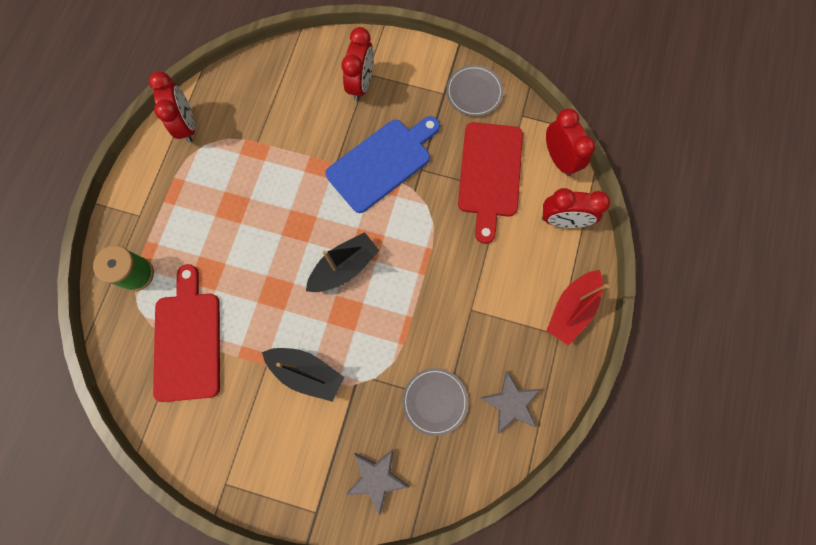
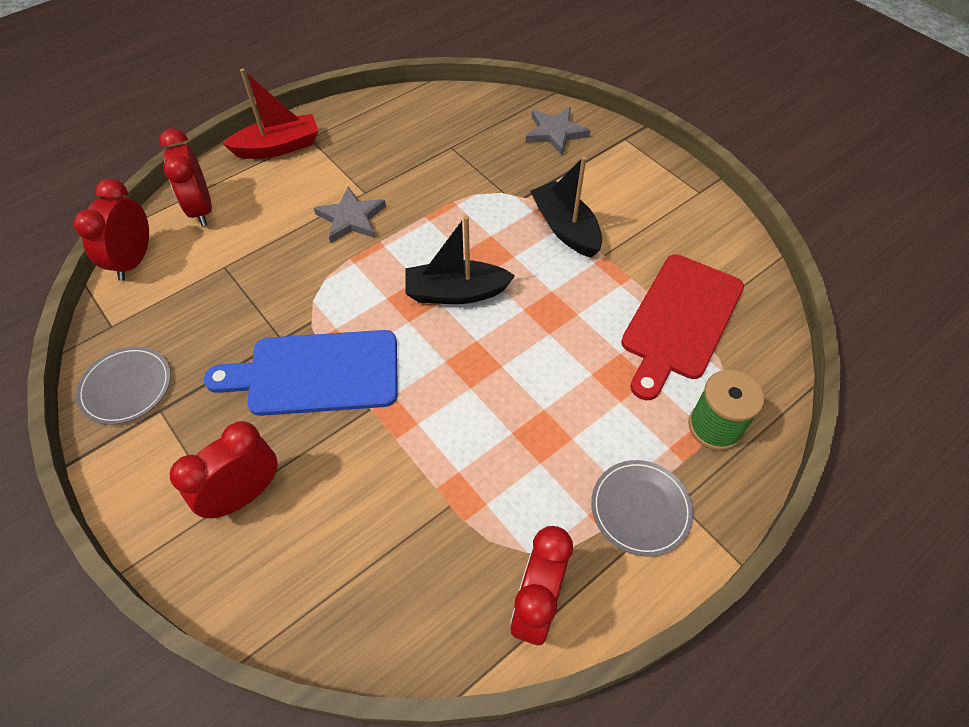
camera: 145 degrees left, 20 degrees down
(435, 401) = (461, 151): grey plate -> grey plate (640, 508)
(490, 174) = (217, 289): red cutting board -> none
(511, 403) = (398, 120): grey star -> grey star (351, 218)
(562, 220) = (201, 209): red clock -> red clock turned 150 degrees counterclockwise

